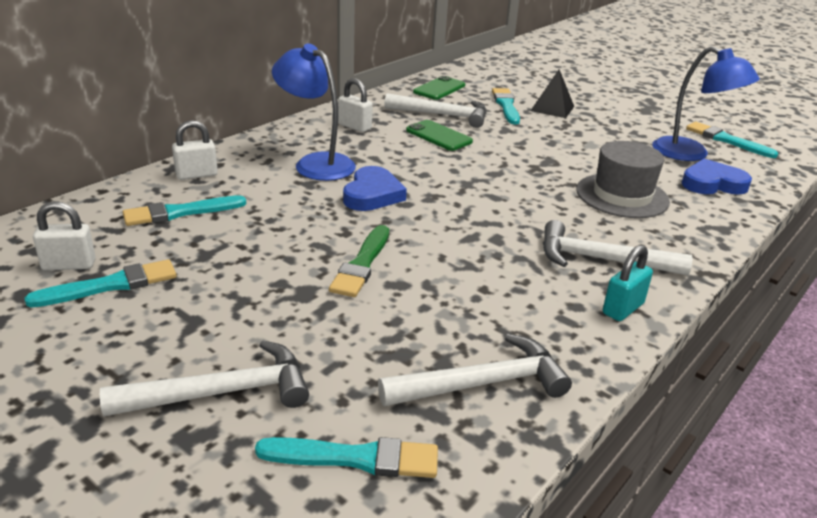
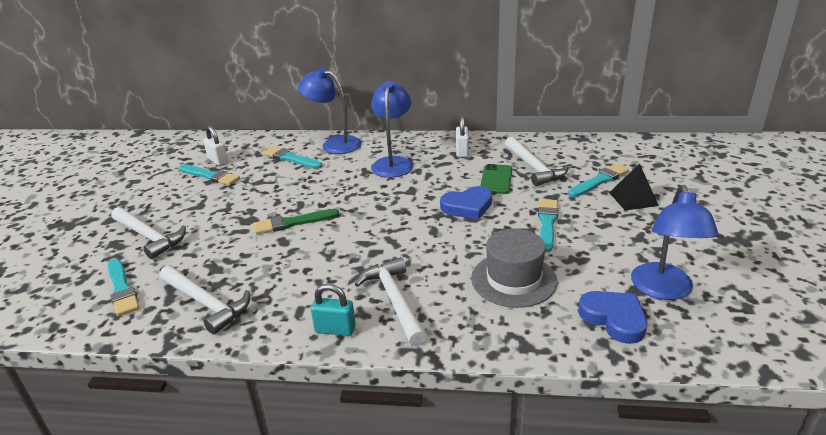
camera: 60 degrees right, 0 degrees up
(196, 175) = (334, 144): white padlock -> blue lamp
(372, 194) = (378, 193): blue heart -> blue heart (467, 206)
(439, 89) = (579, 149): green phone -> none
(726, 140) = (740, 302): turquoise brush -> turquoise brush (547, 223)

